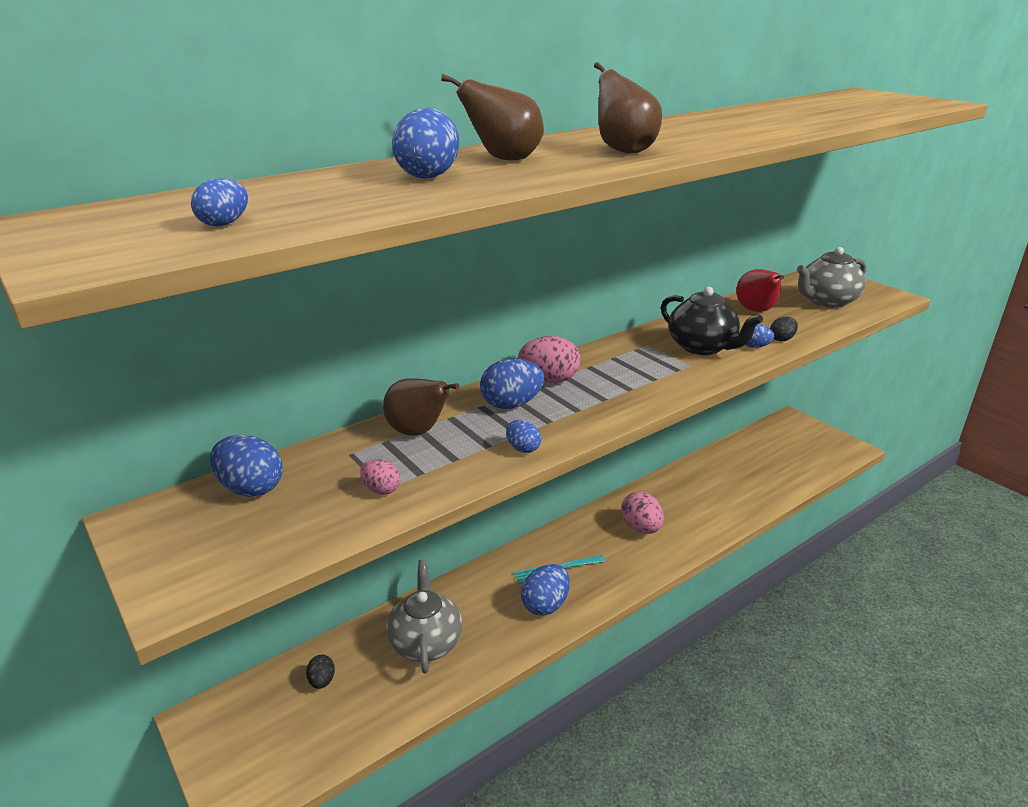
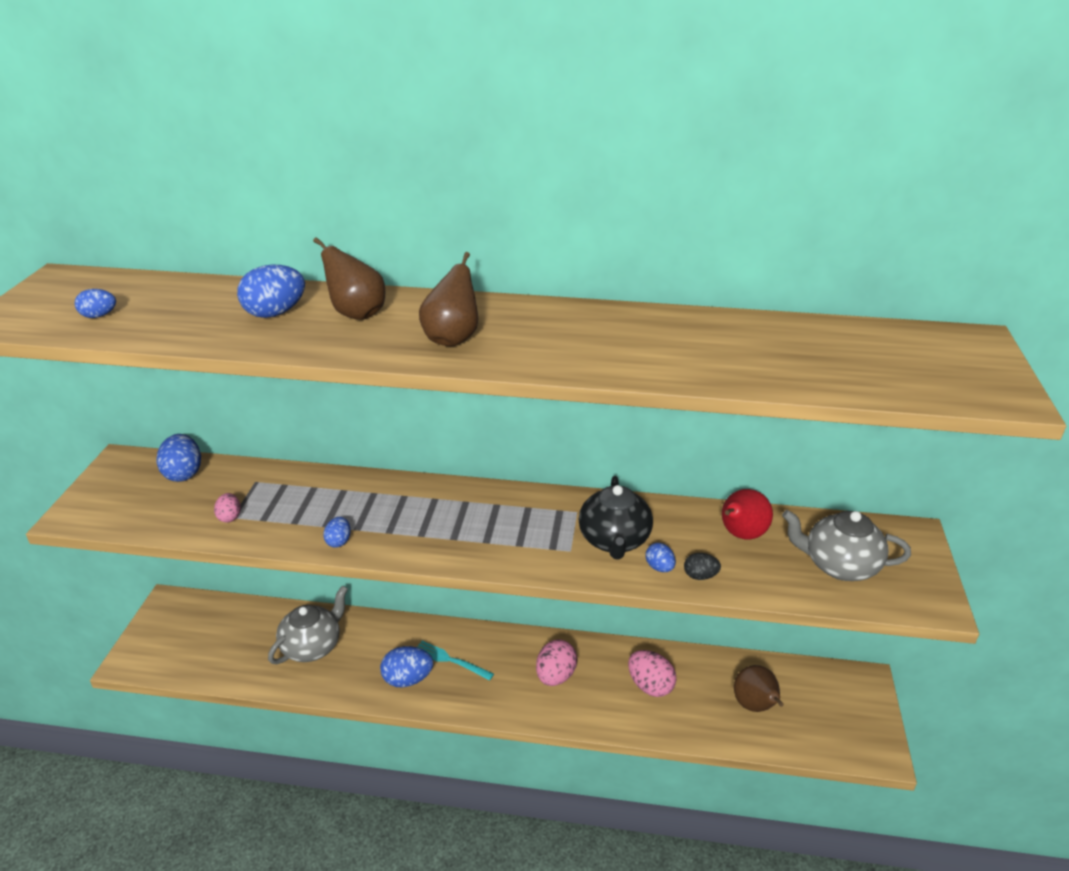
camera: 45 degrees right, 5 degrees up
(322, 681) = (238, 626): black egg -> none
(418, 432) = (310, 489): brown pear -> brown pear (755, 706)
(511, 404) = (392, 503): blue egg -> none
(549, 379) = (450, 498): pink egg -> pink egg (650, 686)

